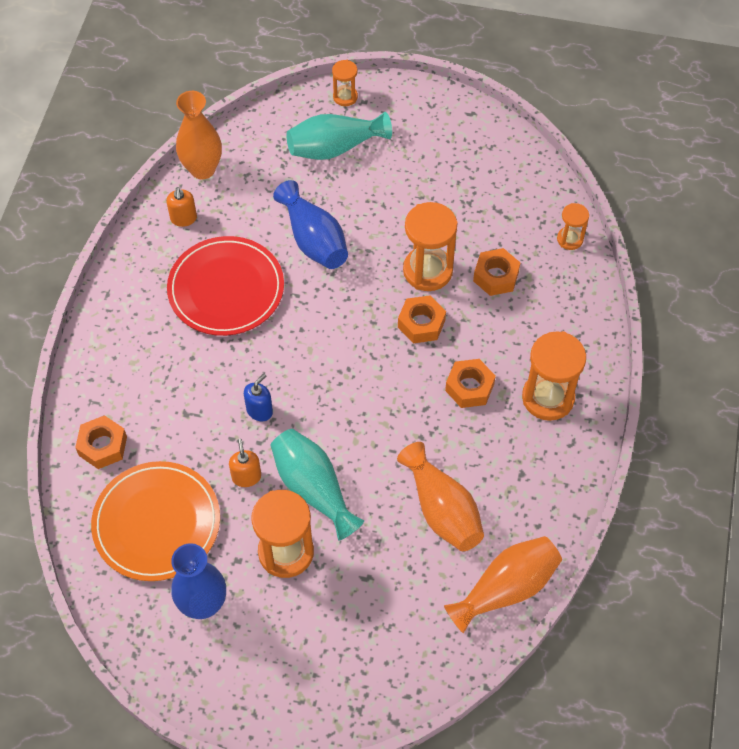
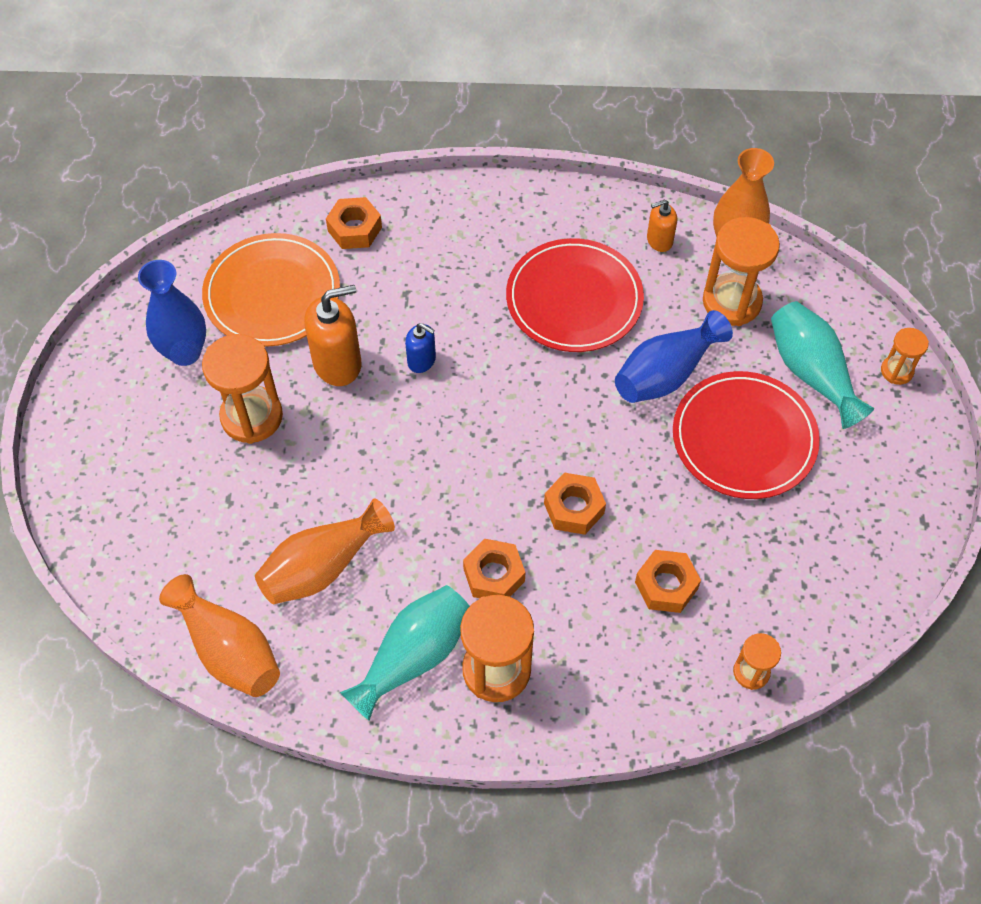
camera: 80 degrees right, 0 degrees up
(246, 476) = (337, 363): orange soap dispenser -> orange soap dispenser, size x1.79
(313, 488) = (332, 430): turquoise vase -> turquoise vase (413, 656)
(382, 202) = (744, 438): none -> red plate
(427, 271) = (654, 504): orange hourglass -> orange hourglass (731, 302)

